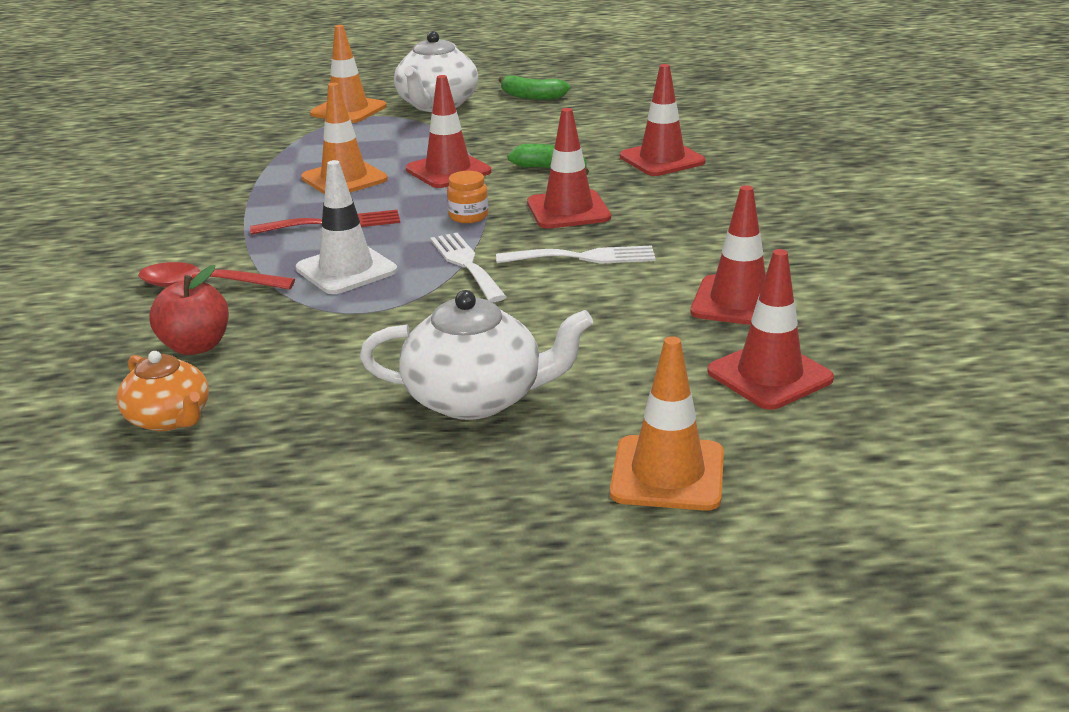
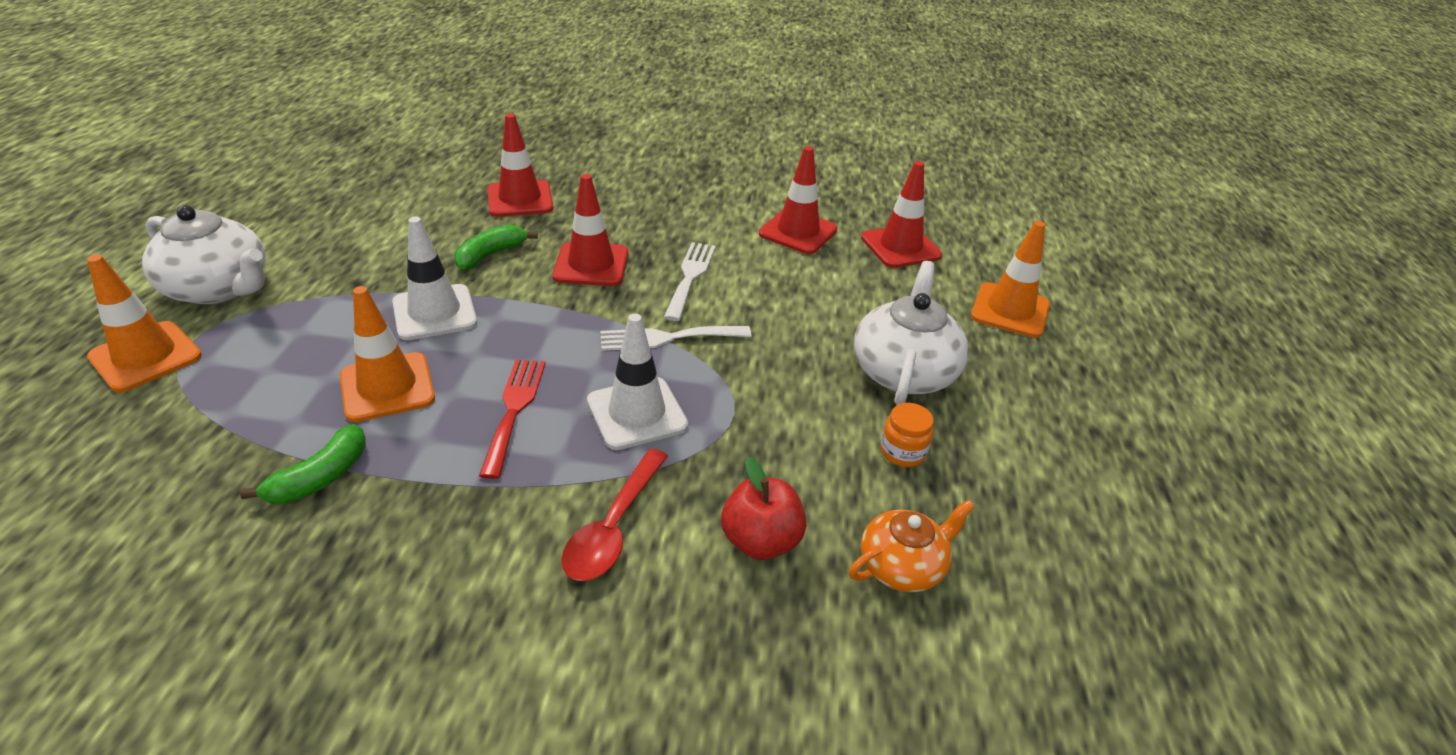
camera: 80 degrees left, 10 degrees up
(448, 171) = (434, 313): red traffic cone -> white traffic cone
(468, 216) = (562, 319): orange jar -> orange jar (902, 452)
(532, 96) = (275, 226): green banana -> green banana (320, 477)

